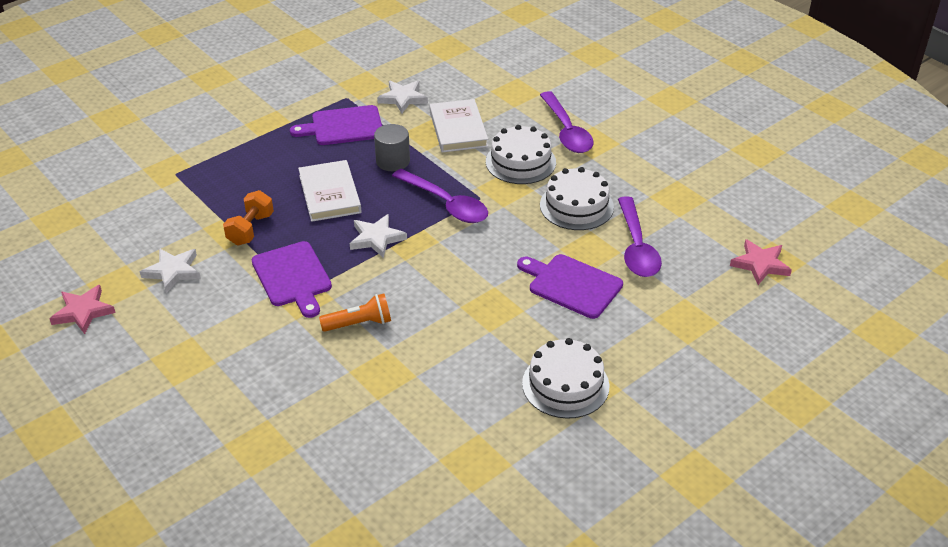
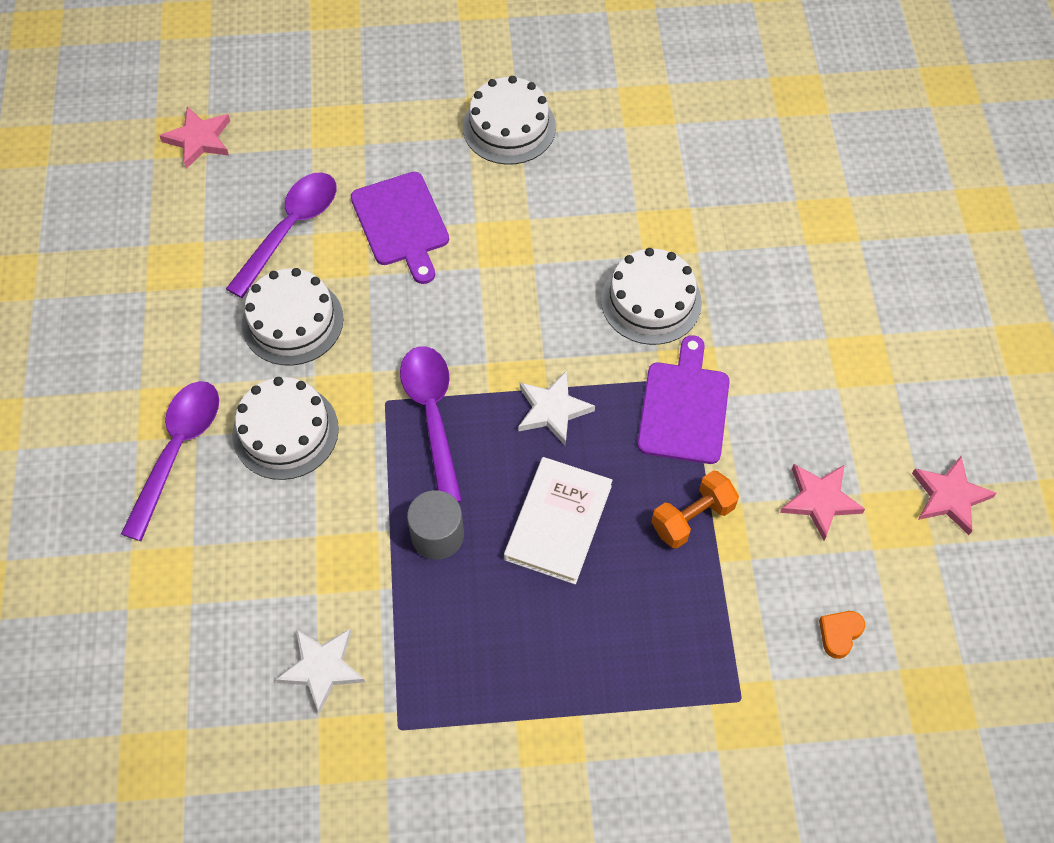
camera: 145 degrees left, 20 degrees up
(130, 220) = (839, 634): none -> orange heart
(173, 271) = (819, 500): white star -> pink star
(343, 126) = (450, 656): purple cutting board -> none
(359, 324) = (651, 301): orange flashlight -> white cake
(458, 129) = (305, 546): white book -> none

